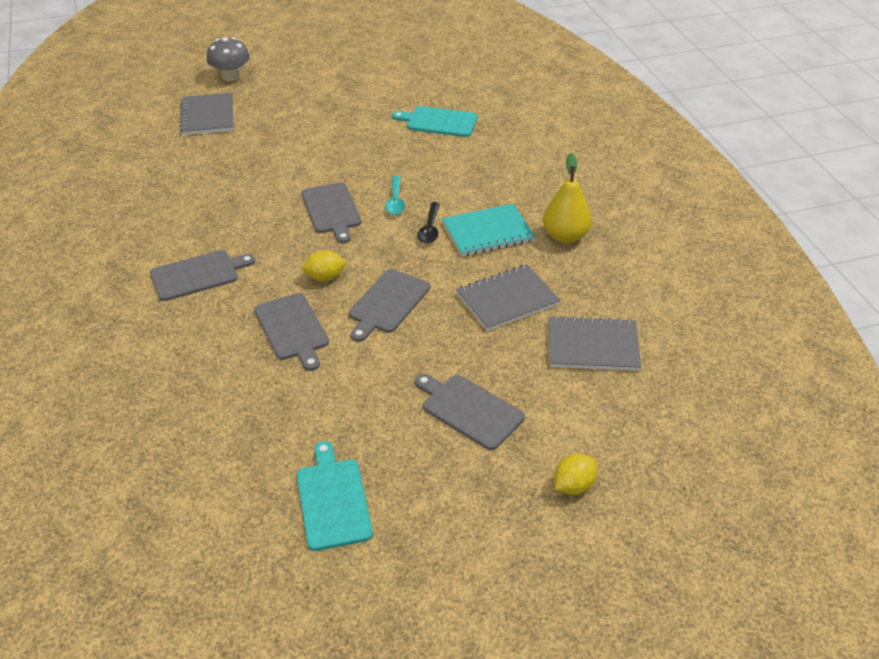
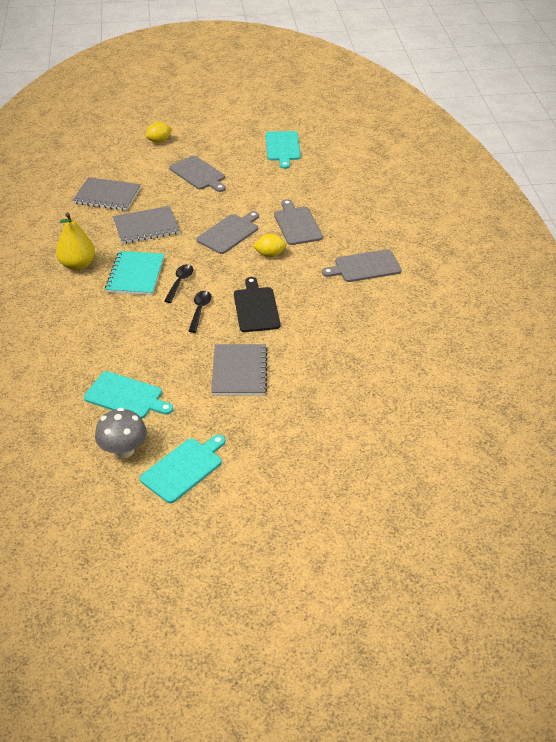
camera: 170 degrees left, 0 degrees up
(208, 116) = (373, 437): grey notebook -> grey notebook (239, 371)
(231, 76) = (351, 504): grey mushroom -> grey mushroom (123, 450)
(332, 210) = (256, 308): grey cutting board -> black cutting board
(368, 83) = (184, 468): none -> turquoise cutting board
(395, 201) = (200, 310): turquoise spoon -> black spoon
(487, 232) = (135, 275): turquoise notebook -> turquoise notebook turned 75 degrees counterclockwise

